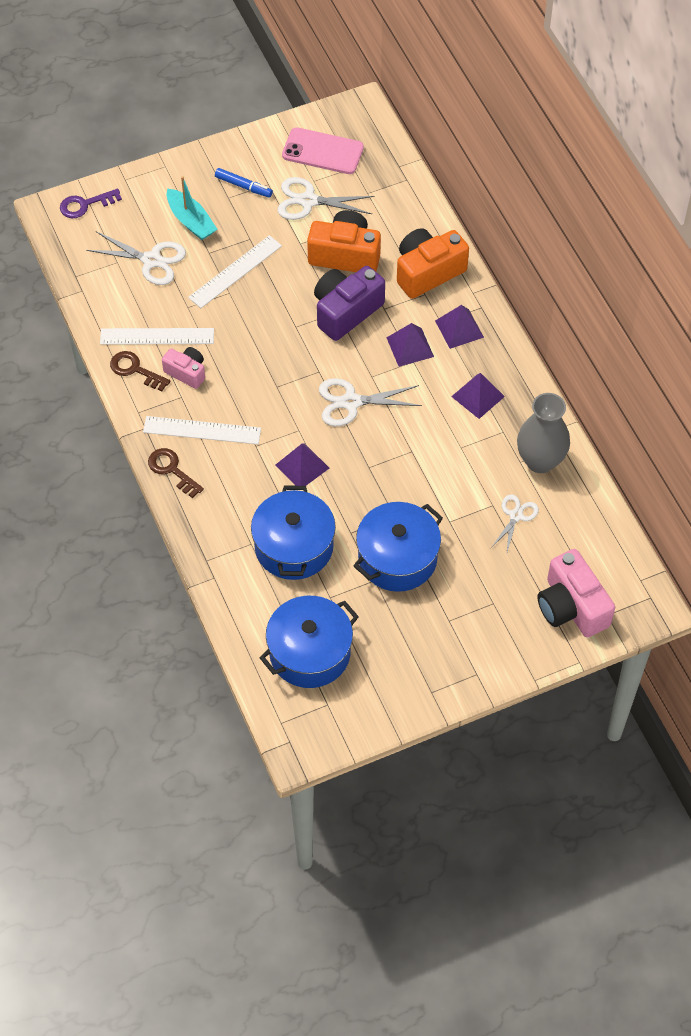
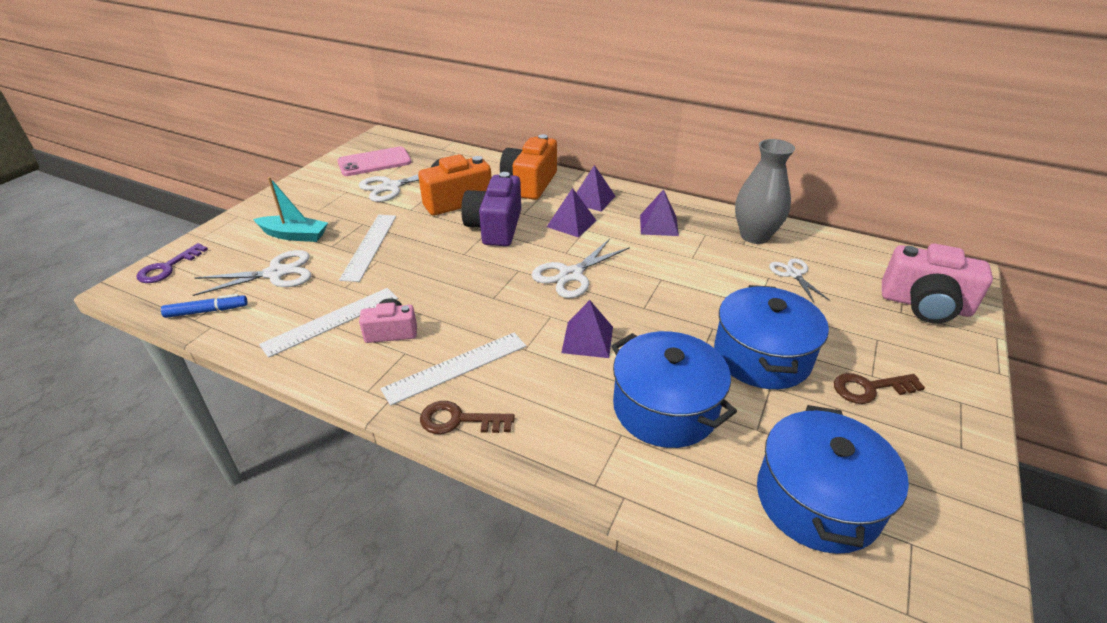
camera: 40 degrees left, 20 degrees down
(135, 370) = (330, 358): brown key -> brown key (869, 388)
(243, 186) = (325, 200): blue marker -> blue marker (207, 311)

